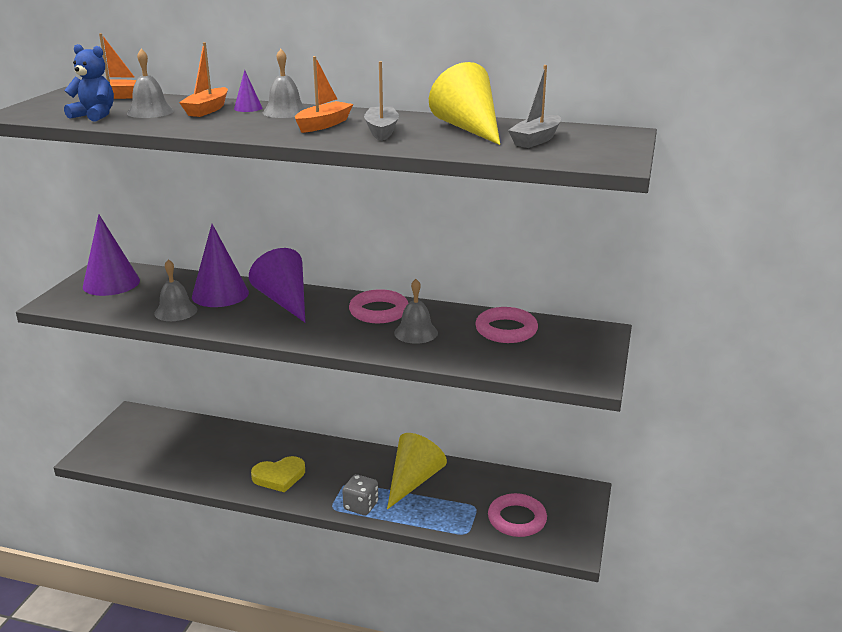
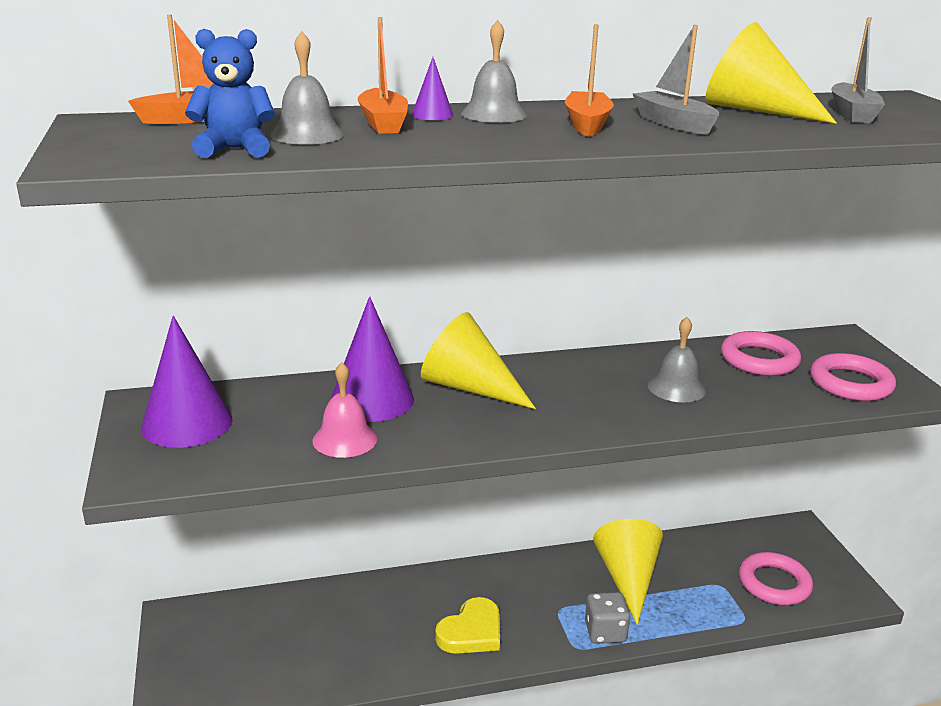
camera: 30 degrees left, 0 degrees up
(176, 311) = (345, 439): grey bell -> pink bell
(284, 300) = (468, 387): purple cone -> yellow cone
(379, 311) = (598, 372): pink ring -> pink ring (850, 383)

